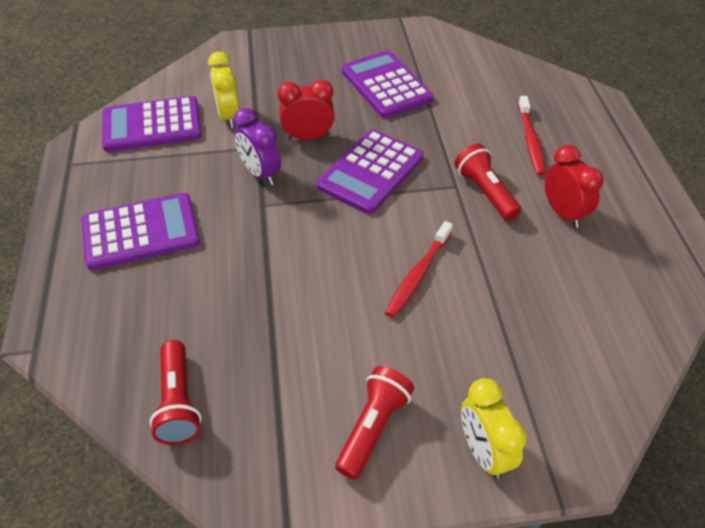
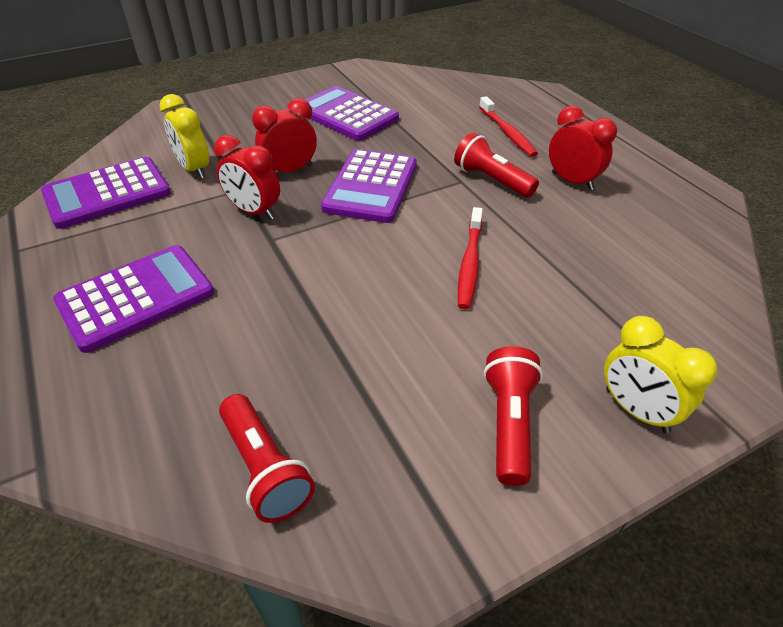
camera: 20 degrees left, 5 degrees down
(260, 174) = (254, 212): purple clock -> red clock

